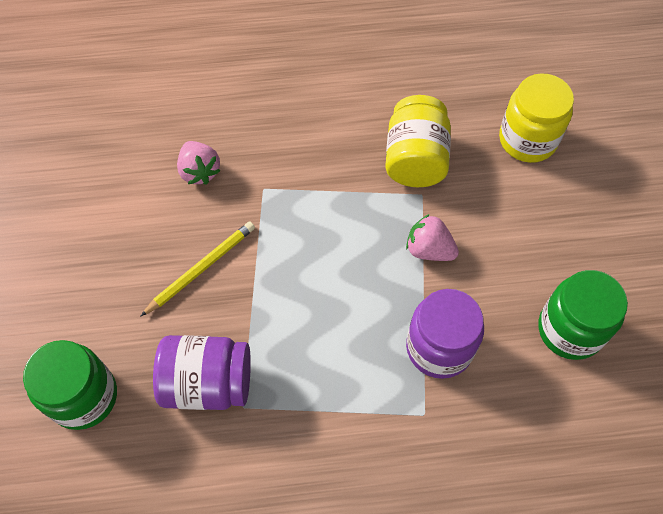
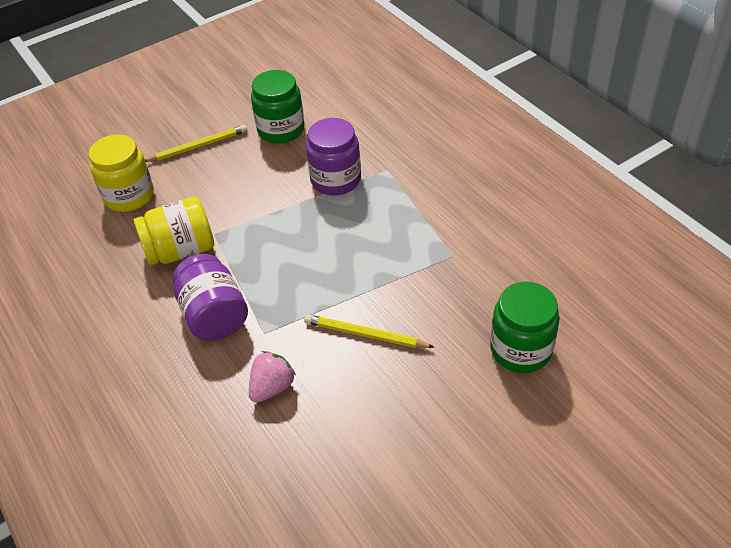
camera: 115 degrees left, 15 degrees down
(208, 382) = (451, 282): purple jar -> purple jar (214, 315)
(429, 249) = (261, 212): pink strawberry -> none
(582, 229) = (198, 146): none -> yellow pencil

